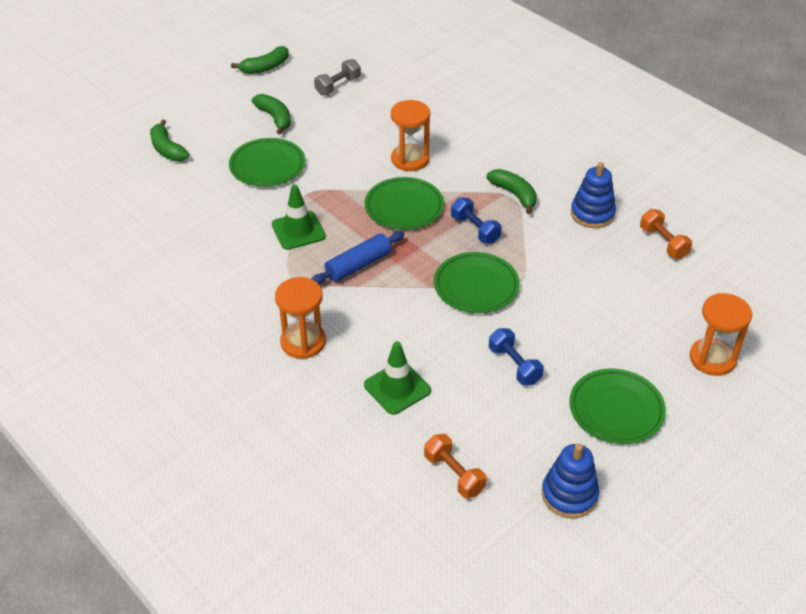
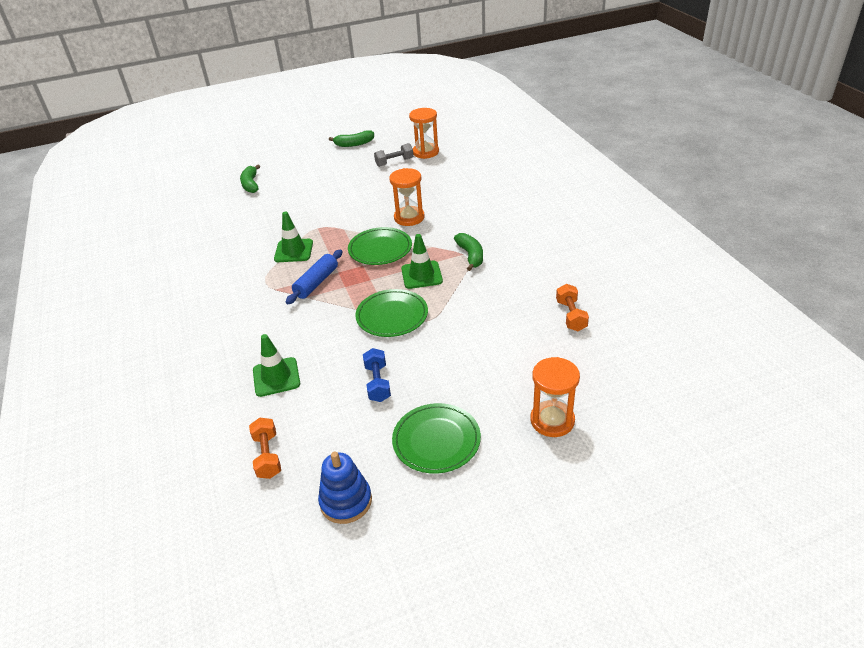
camera: 25 degrees right, 5 degrees down
(267, 166) = (306, 205): green plate -> none
(275, 118) = (335, 176): green banana -> none
(303, 342) = (237, 327): orange hourglass -> orange hourglass (425, 152)
(358, 265) = (316, 283): blue rolling pin -> blue rolling pin turned 45 degrees counterclockwise
(475, 229) = (421, 275): blue dumbbell -> green traffic cone
(592, 214) = (524, 281): blue stacking toy -> none

